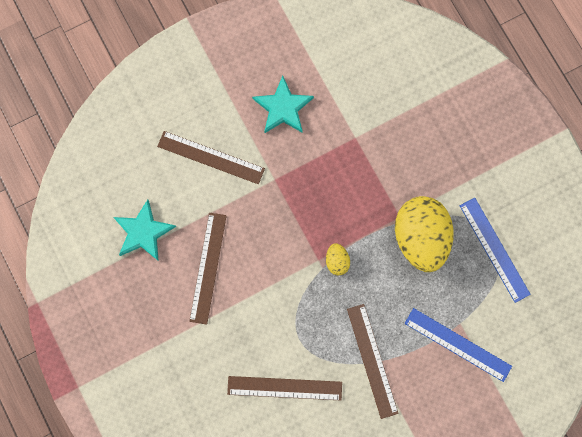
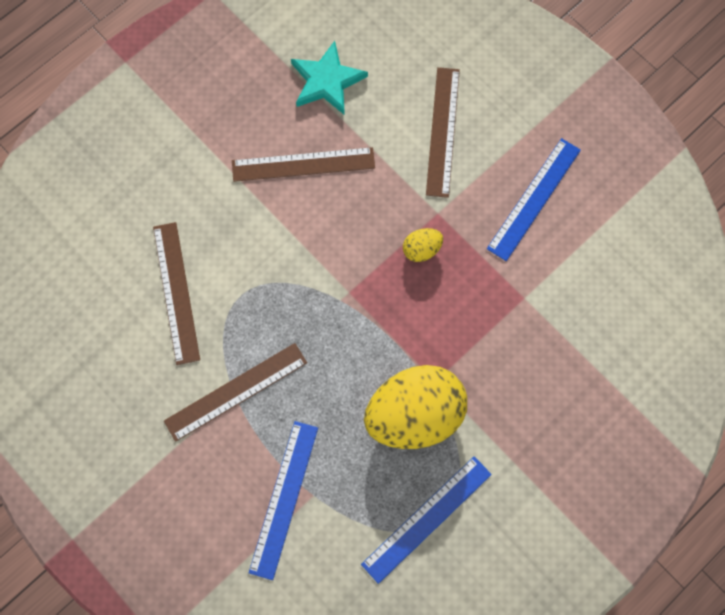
camera: 75 degrees right, 5 degrees down
(283, 108) = (534, 199): turquoise star -> blue ruler
(337, 261) = (353, 315): yellow egg -> yellow egg (421, 249)

